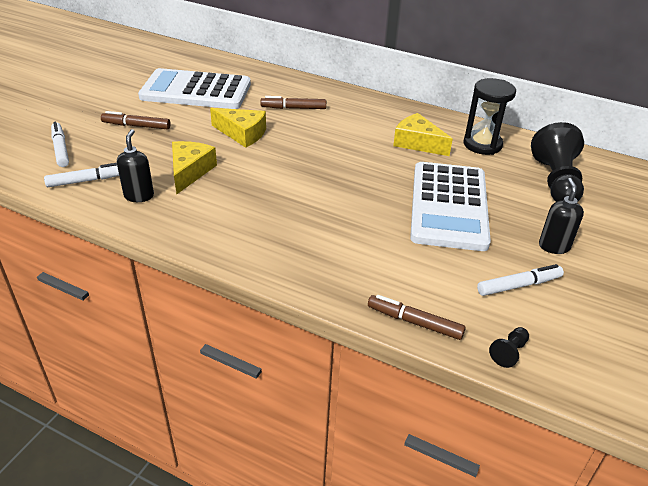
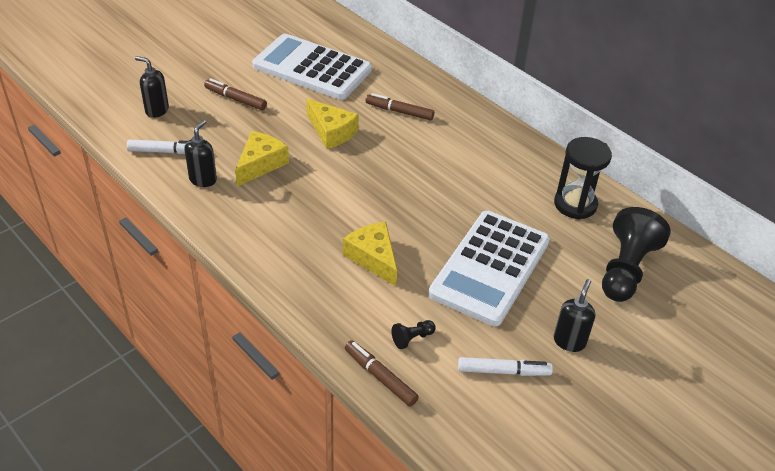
camera: 20 degrees right, 5 degrees up
(60, 149) = (157, 110): white marker -> black soap dispenser
(417, 143) = (505, 185): yellow cheese -> yellow cheese (373, 258)
(509, 352) = (448, 432): black pawn -> black pawn (412, 338)

